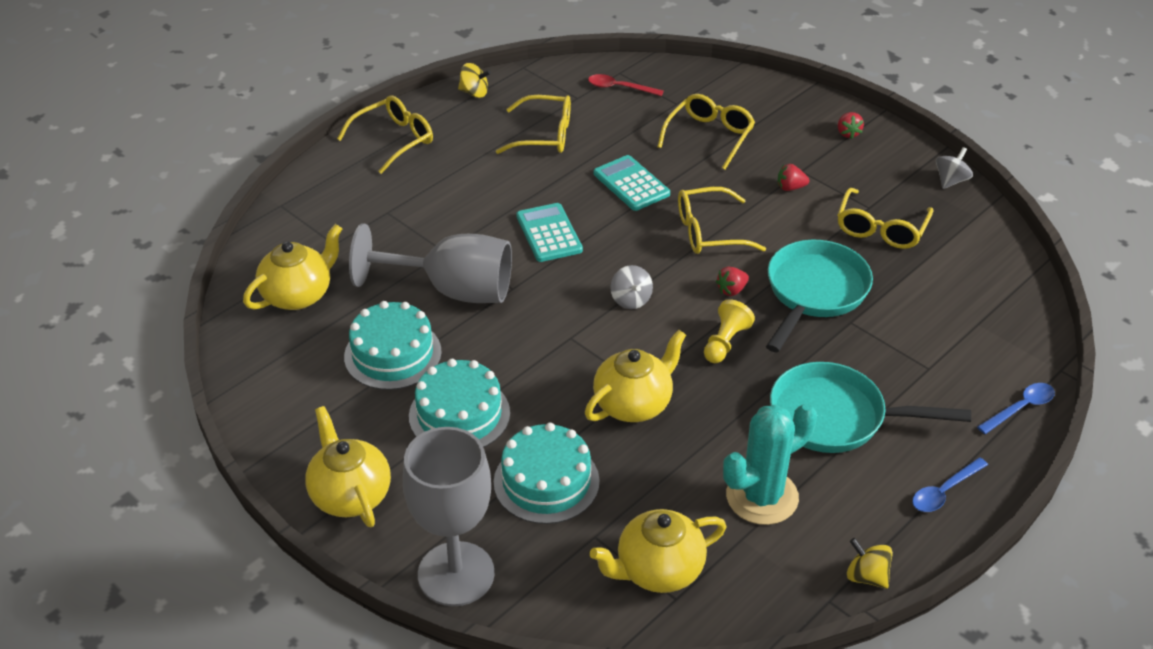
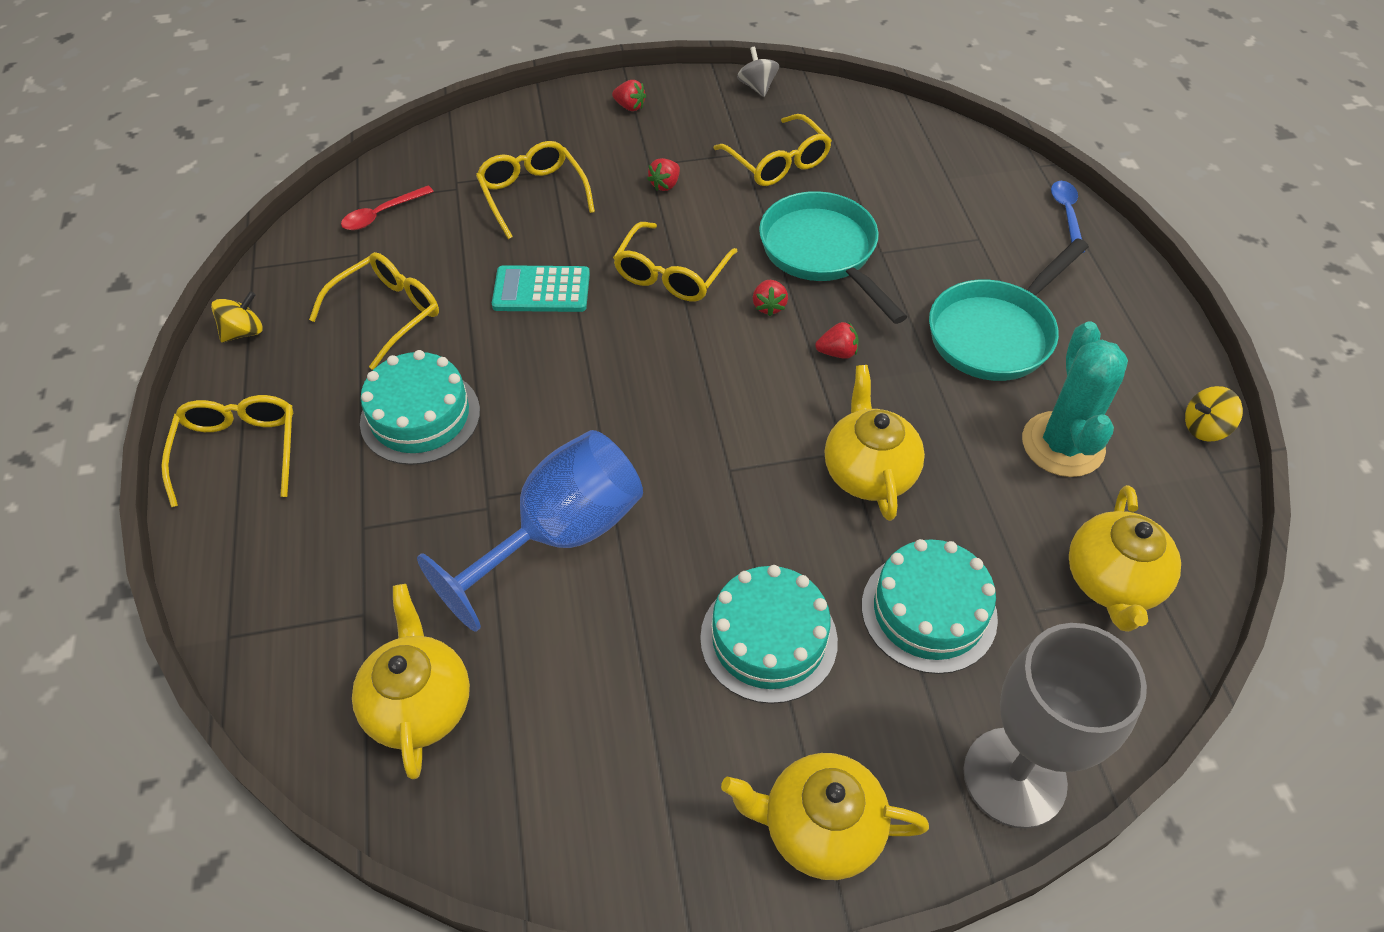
camera: 55 degrees left, 10 degrees up
(393, 354) = (616, 654): turquoise cake -> turquoise cake (420, 416)
(453, 290) = (560, 535): grey goblet -> blue goblet
(549, 233) = (550, 398): turquoise calculator -> none
(631, 300) = (715, 389): grey spinning top -> none
(725, 342) = (837, 352): yellow pawn -> red strawberry
(944, 491) = (1133, 317): blue spoon -> none

